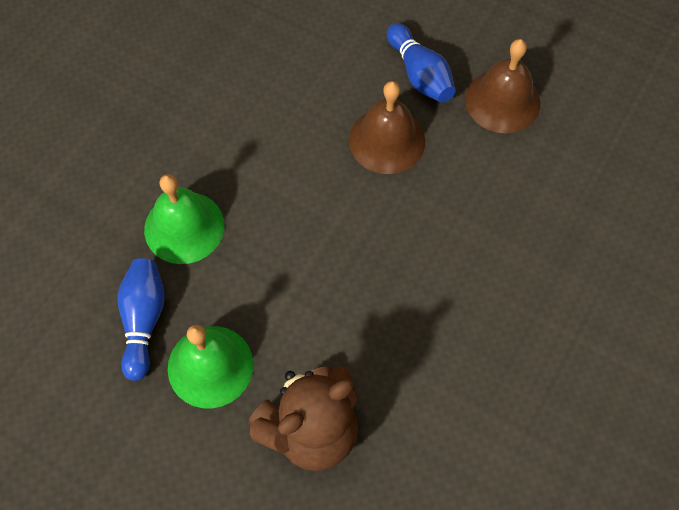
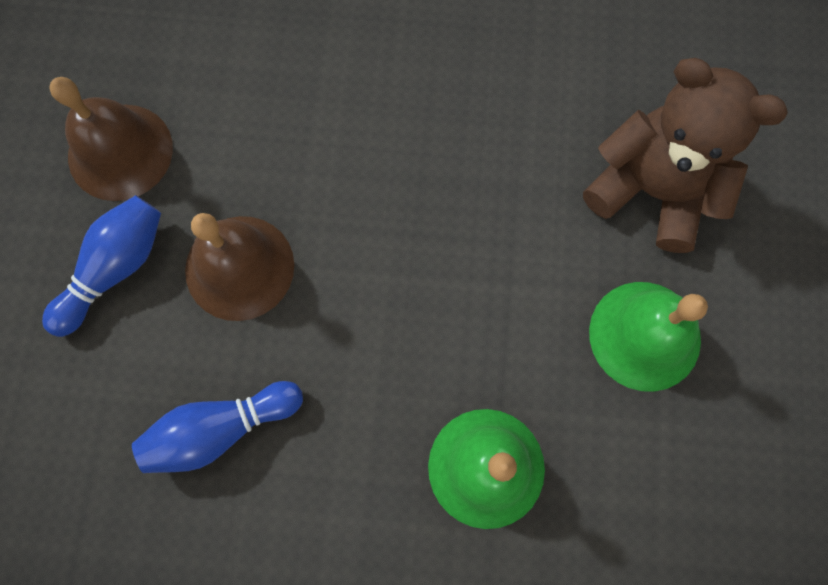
camera: 115 degrees left, 10 degrees up
(144, 320) = (634, 448): blue bowling pin -> blue bowling pin (220, 429)

